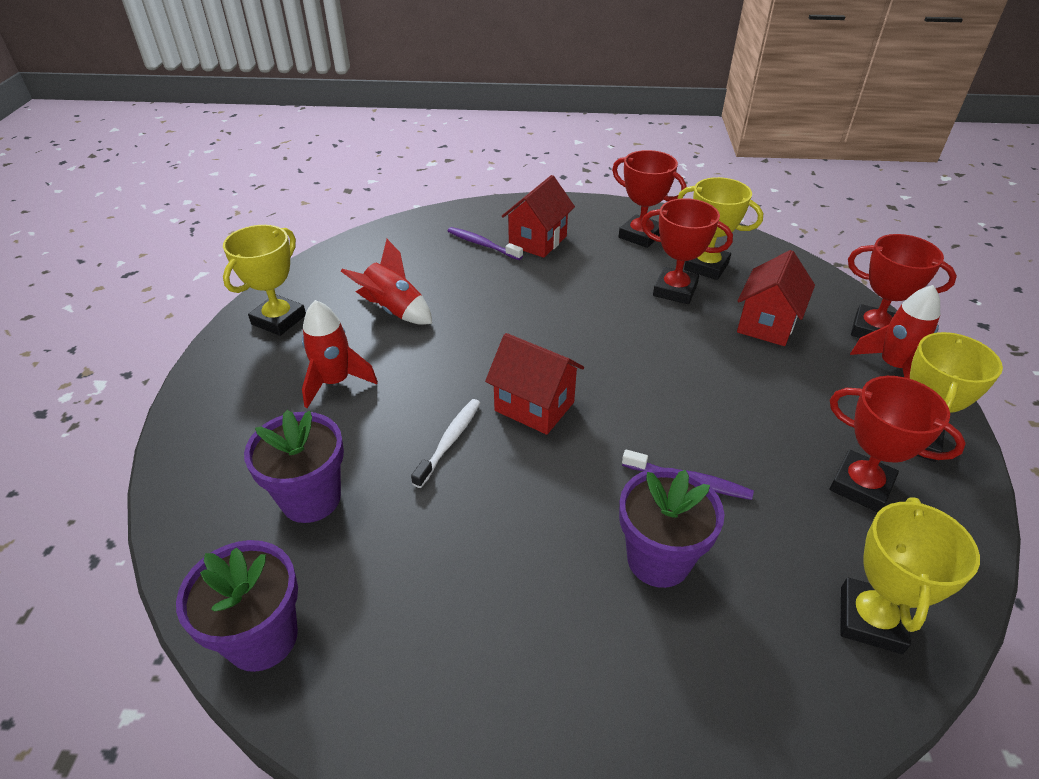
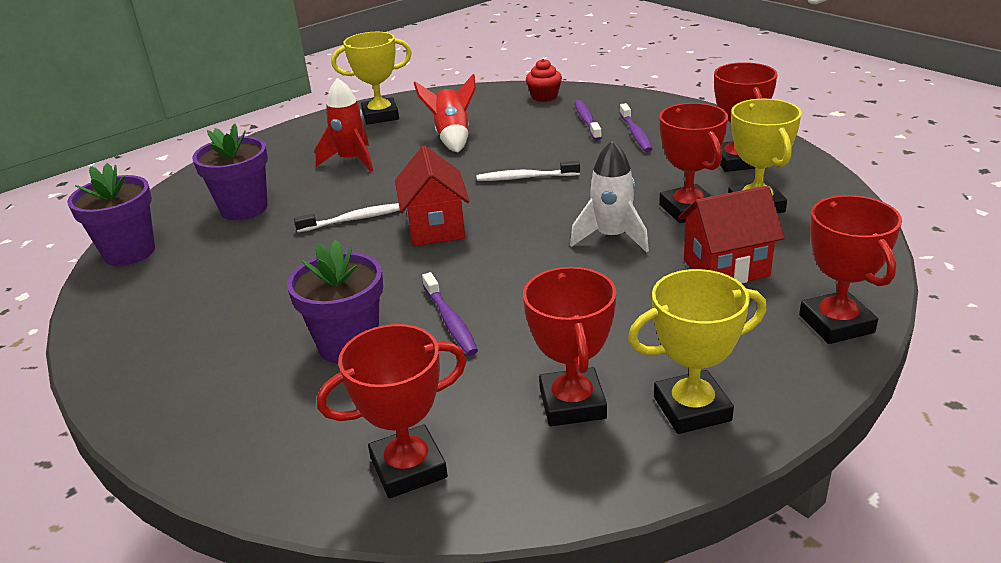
camera: 50 degrees right, 10 degrees down
(408, 235) = (544, 97): none -> red cupcake
(524, 320) = (525, 178): none -> white toothbrush
(538, 241) = (635, 133): red house -> purple toothbrush
(668, 339) = (611, 237): none -> white rocket
(870, 620) = (408, 468): yellow trophy -> red trophy
(892, 366) = (793, 357): red rocket -> none

